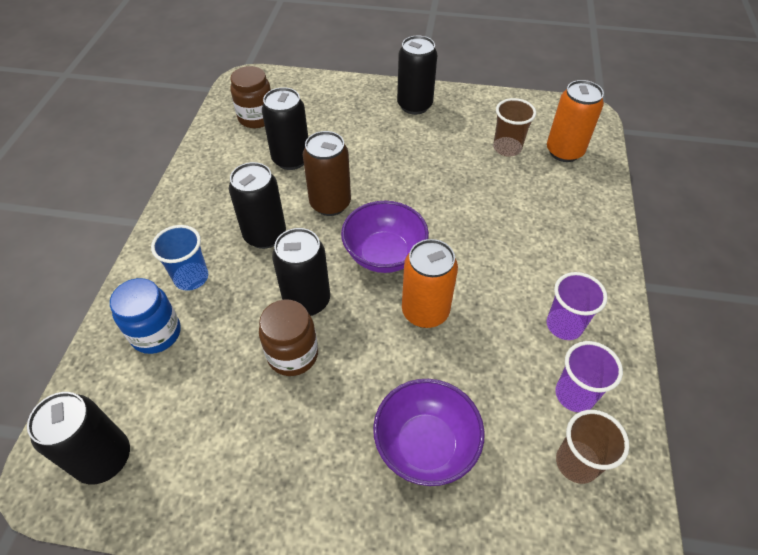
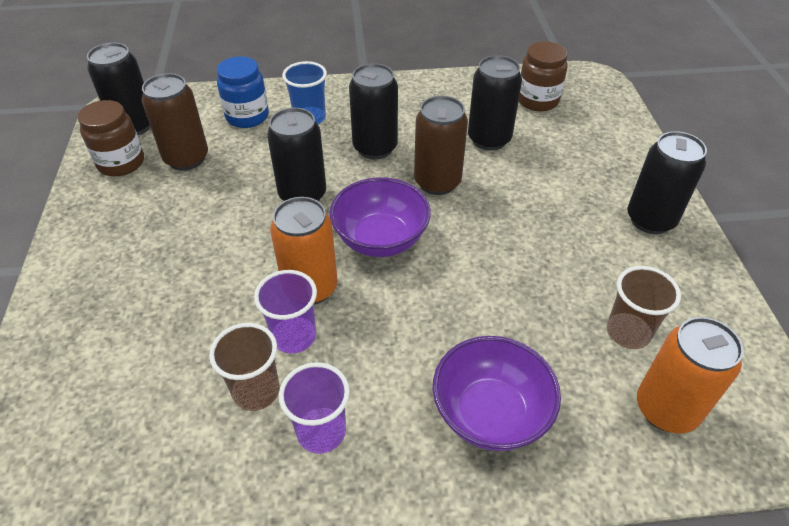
camera: 75 degrees right, 5 degrees down
(202, 400) = (186, 158): none -> brown can
(293, 354) = (239, 200): brown jar -> brown jar (121, 163)
(425, 445) = (149, 314): purple bowl -> purple bowl (490, 413)
(574, 394) = (219, 450): purple cup -> purple cup (294, 336)
(576, 463) = (129, 458): brown cup -> brown cup (256, 391)

